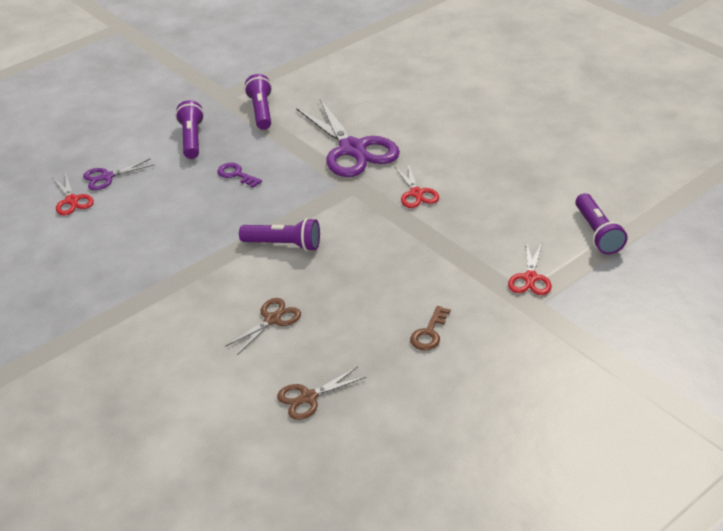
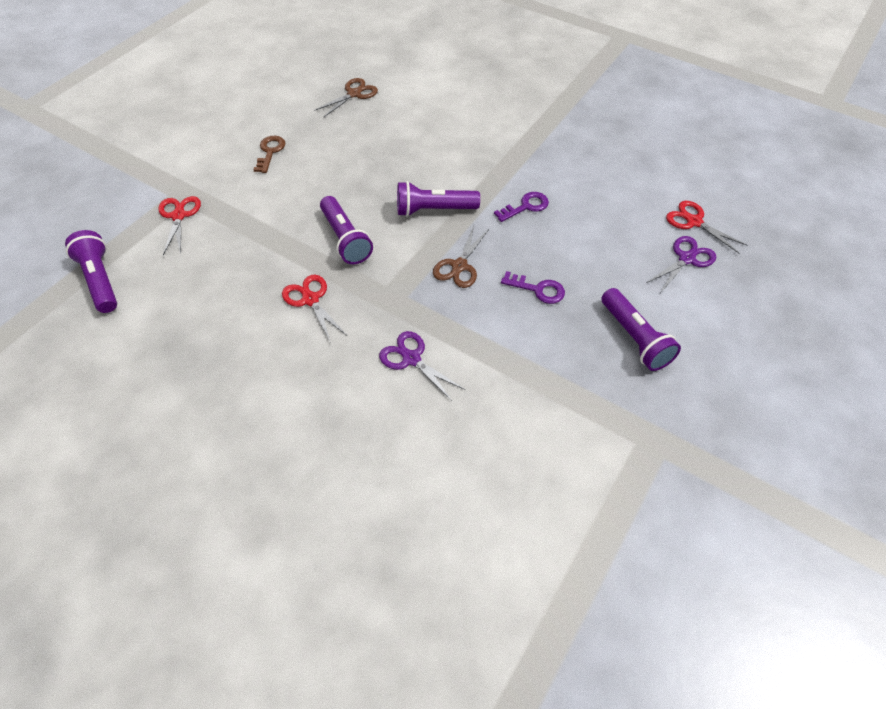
camera: 160 degrees right, 15 degrees up
(200, 234) = (525, 207): none -> purple key
(261, 111) = (576, 413): purple flashlight -> purple flashlight (345, 239)
(272, 319) = (409, 141): brown scissors -> brown scissors (459, 266)
(352, 149) = (411, 359): purple scissors -> purple scissors, size x0.49

